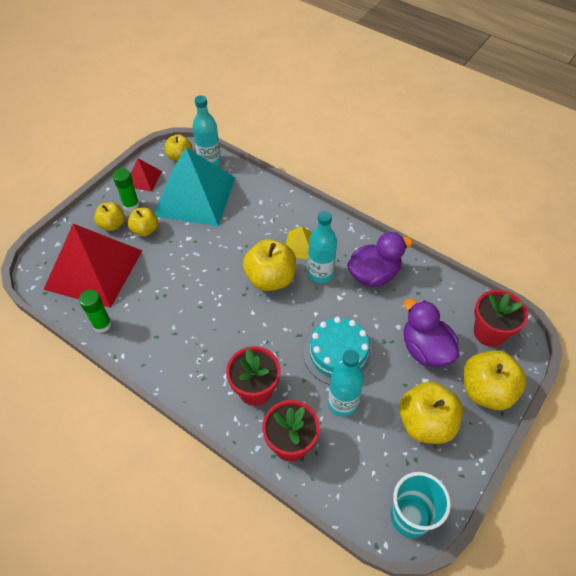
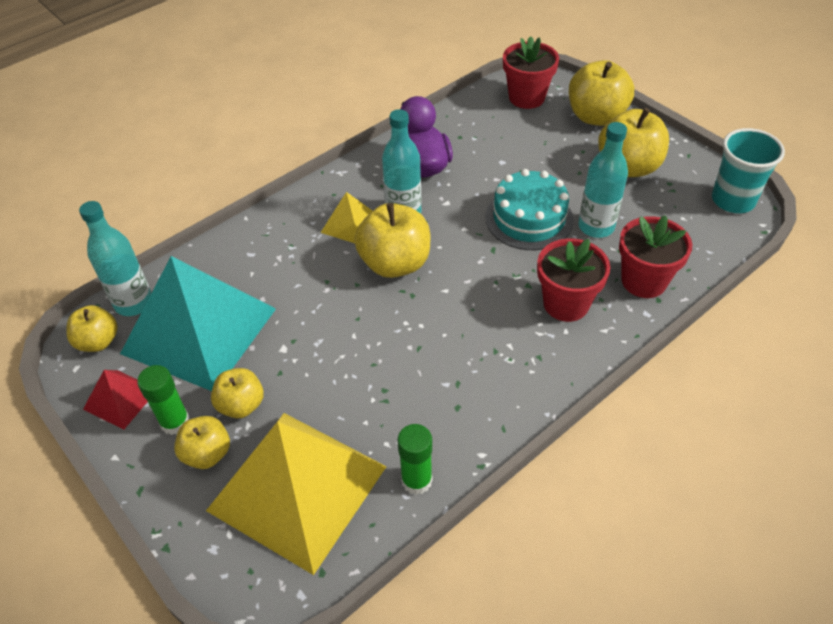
camera: 75 degrees left, 5 degrees down
(94, 269) = (298, 488): red pyramid -> yellow pyramid
(425, 349) = (537, 147): purple duck -> none

